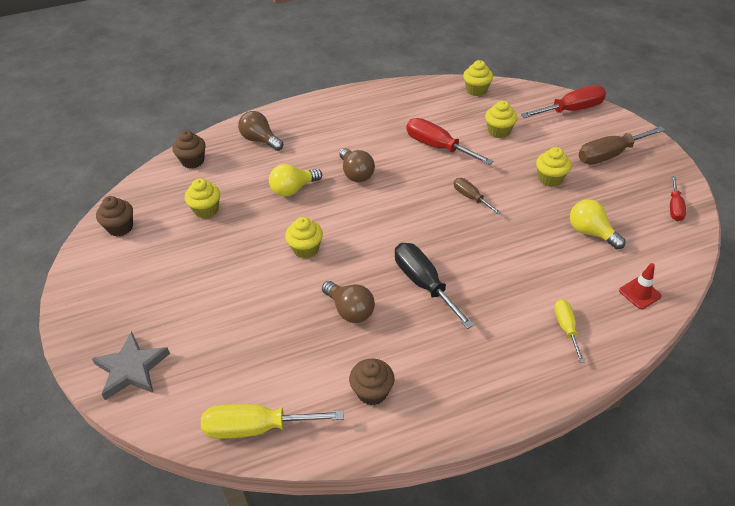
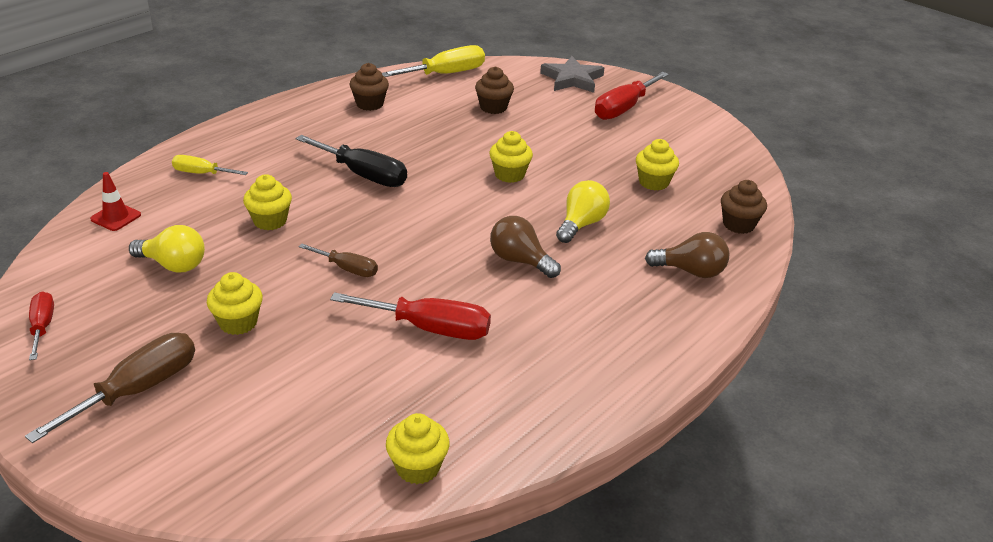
camera: 150 degrees right, 10 degrees down
(120, 227) = (717, 150): brown cupcake -> brown cupcake (493, 107)
(350, 310) = (425, 142): brown light bulb -> none
(499, 131) = (341, 384): yellow cupcake -> yellow cupcake (270, 221)
(566, 328) = (201, 173): yellow screwdriver -> yellow screwdriver turned 135 degrees clockwise
(571, 110) = (211, 472): red screwdriver -> red screwdriver (623, 108)

